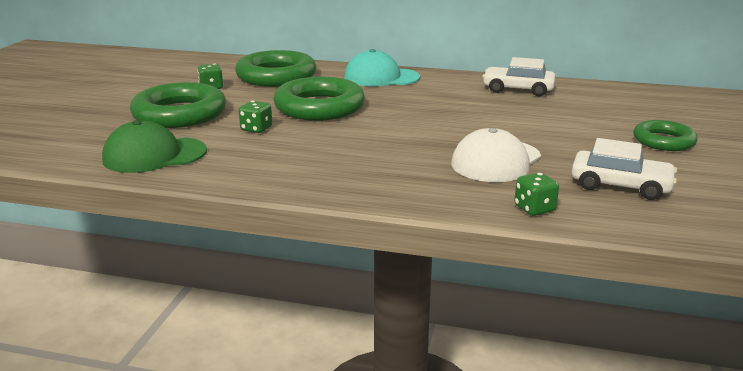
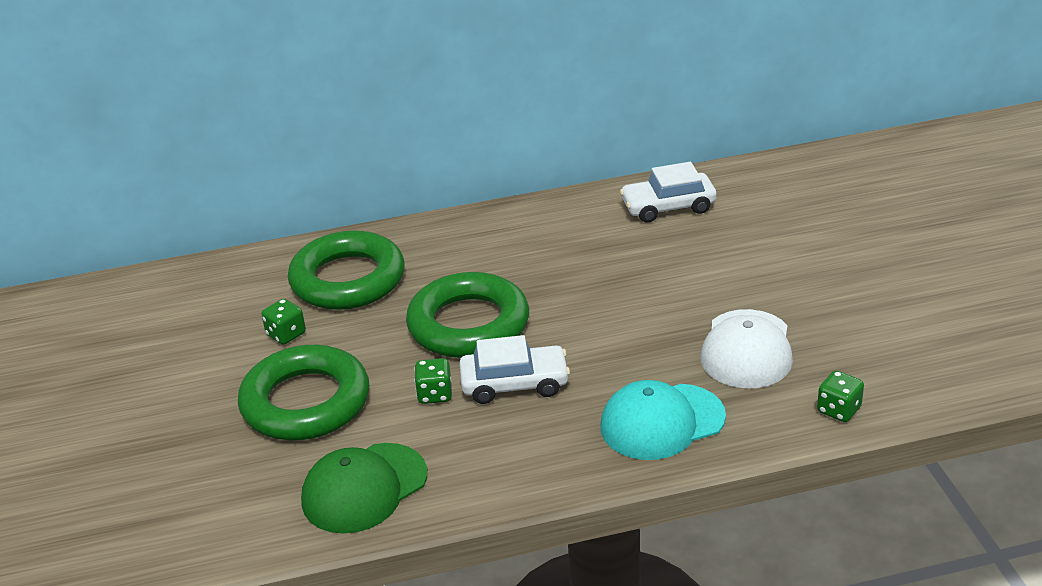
camera: 25 degrees left, 10 degrees up
(381, 77) = (486, 236): turquoise cap -> turquoise cap (662, 422)
(620, 185) = (889, 343): white car -> white car (514, 384)
(663, 141) = (882, 253): green ring -> none

